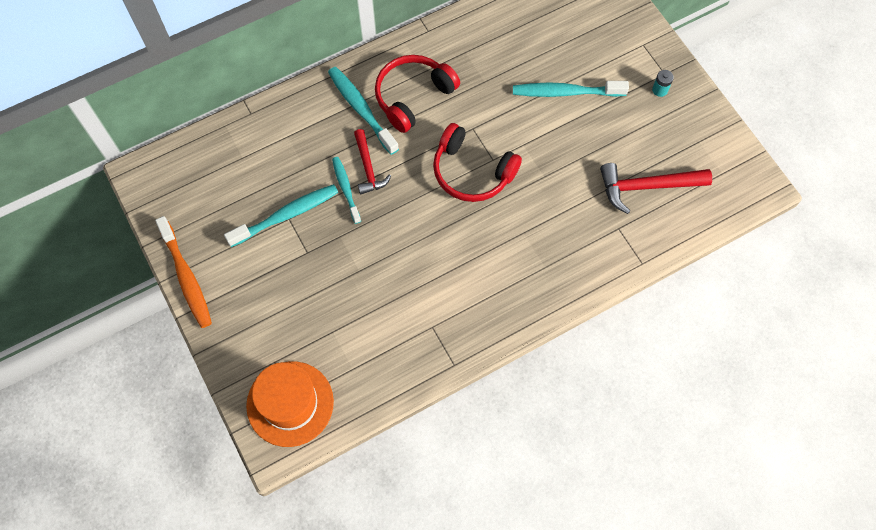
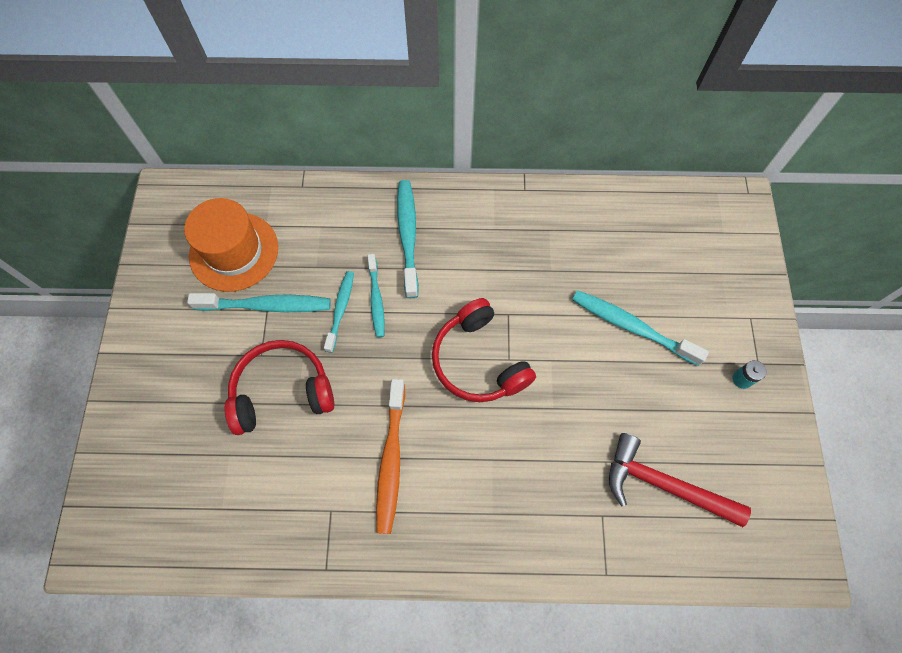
camera: 30 degrees right, 0 degrees up
(186, 277) = (134, 317): orange toothbrush -> orange toothbrush (391, 460)
(290, 403) = (137, 509): orange hat -> orange hat (234, 251)
(368, 168) = (376, 300): red hammer -> turquoise toothbrush
(413, 96) = (467, 249): red headphones -> red headphones (282, 391)

